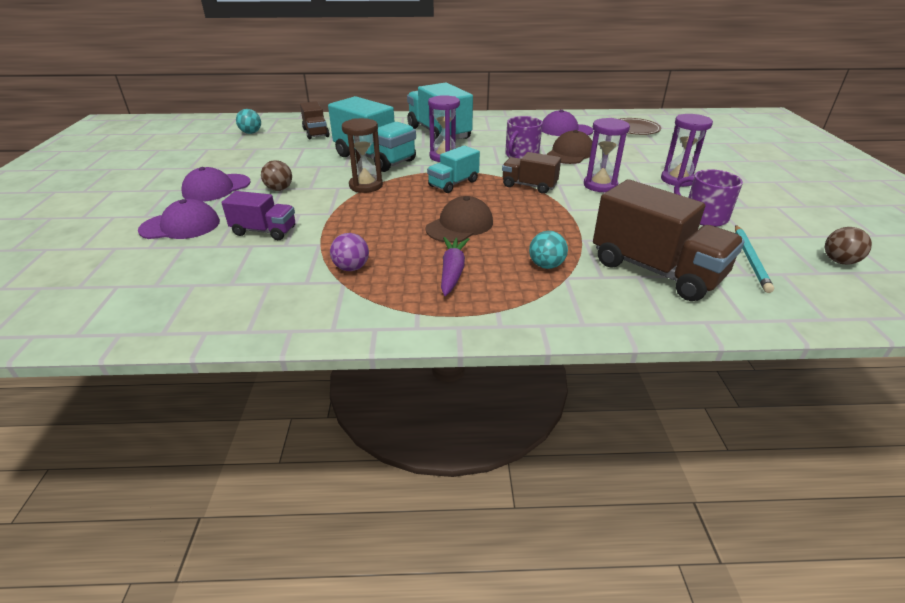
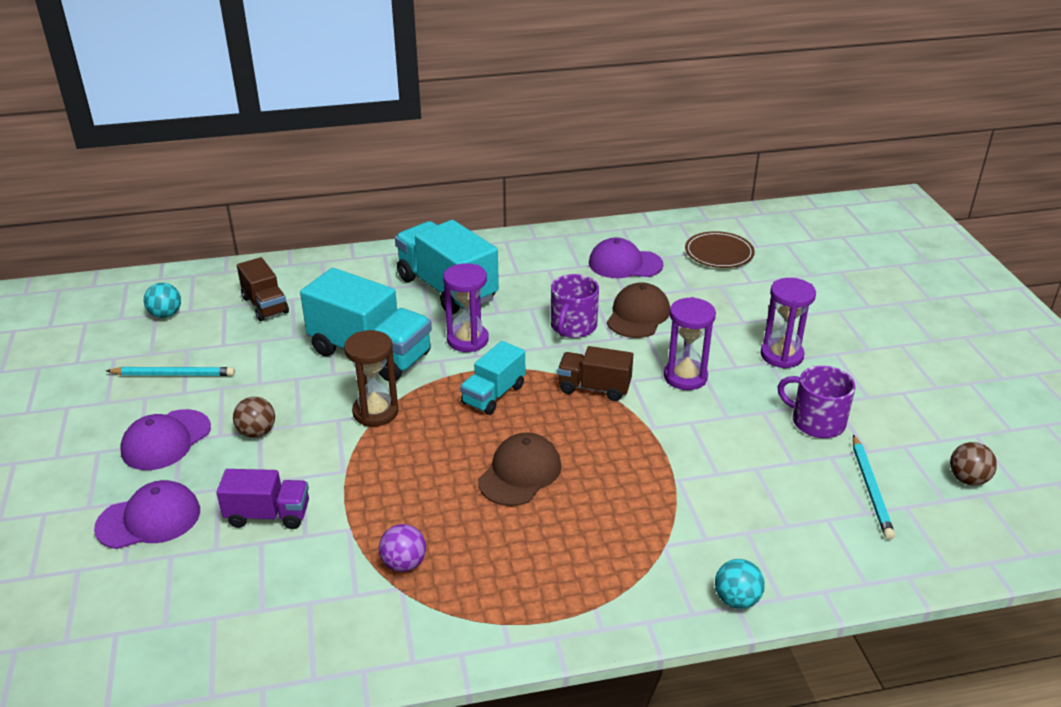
camera: 10 degrees left, 0 degrees up
(240, 158) = (174, 374): none -> turquoise pencil
(452, 272) = (529, 554): purple carrot -> none
(546, 265) = (638, 529): turquoise ball -> turquoise ball (736, 600)
(656, 270) = (765, 520): brown truck -> none

